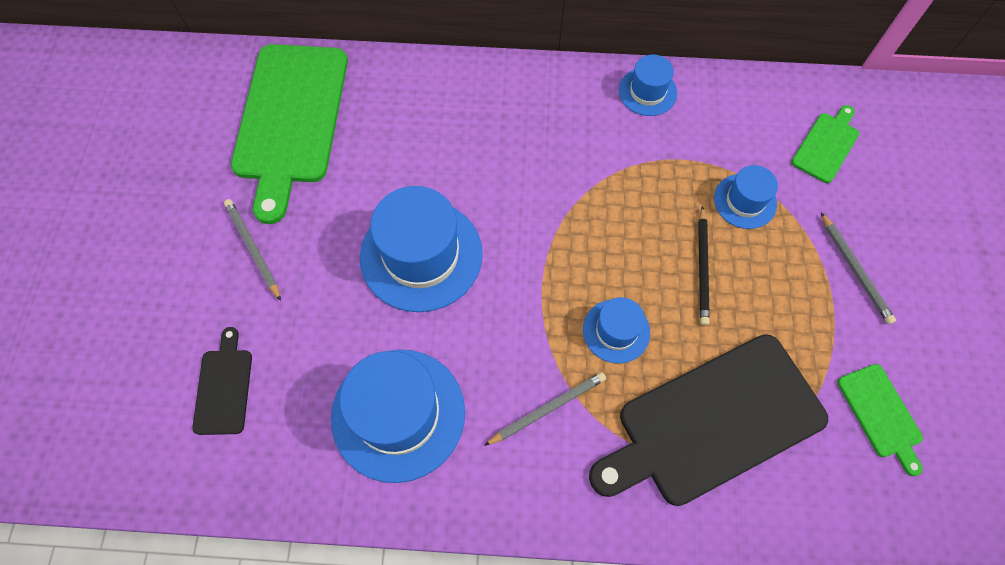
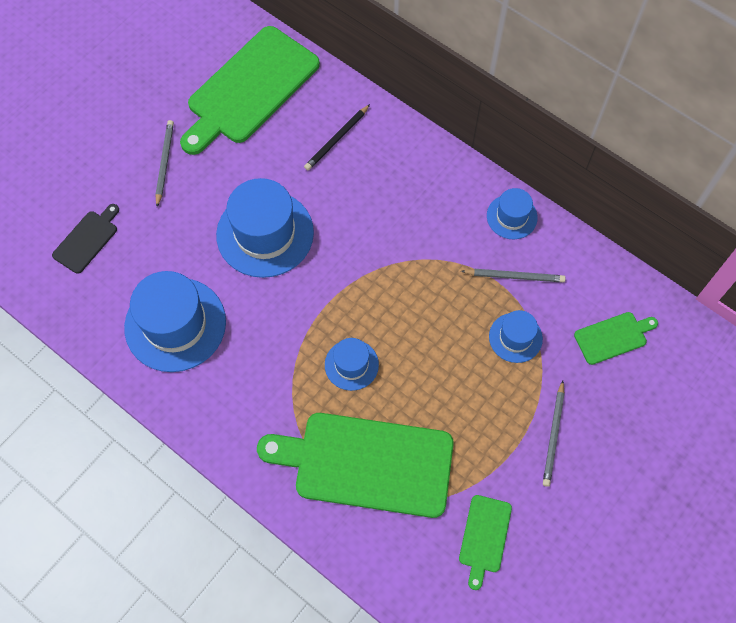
camera: 35 degrees right, 0 degrees up
(548, 408) = (268, 383): grey pencil -> grey pencil (514, 276)
(702, 268) = (445, 363): black pencil -> black pencil (337, 139)
(713, 422) = (366, 464): black cutting board -> green cutting board

